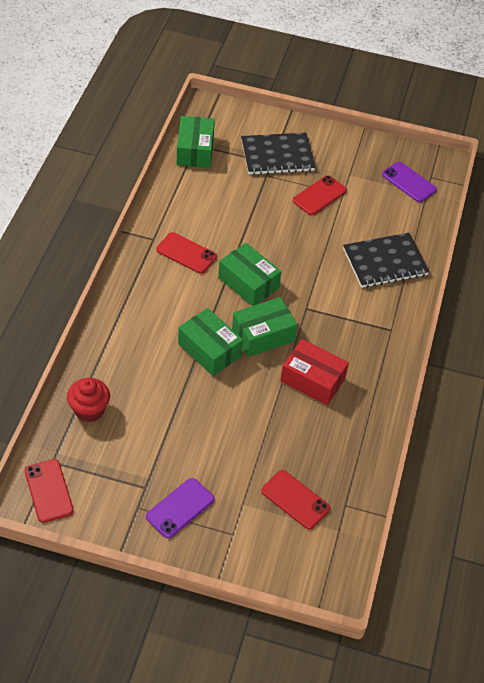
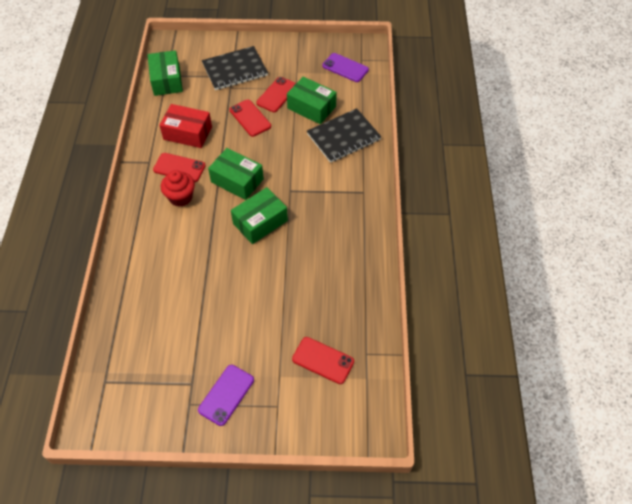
camera: 10 degrees left, 5 degrees up
(49, 491) = (106, 410): red phone -> red phone (250, 118)
(89, 410) = (127, 326): red cupcake -> red cupcake (180, 197)
(209, 350) = (218, 246): green box -> green box (311, 107)
(312, 380) = (311, 250): red box -> red box (187, 133)

